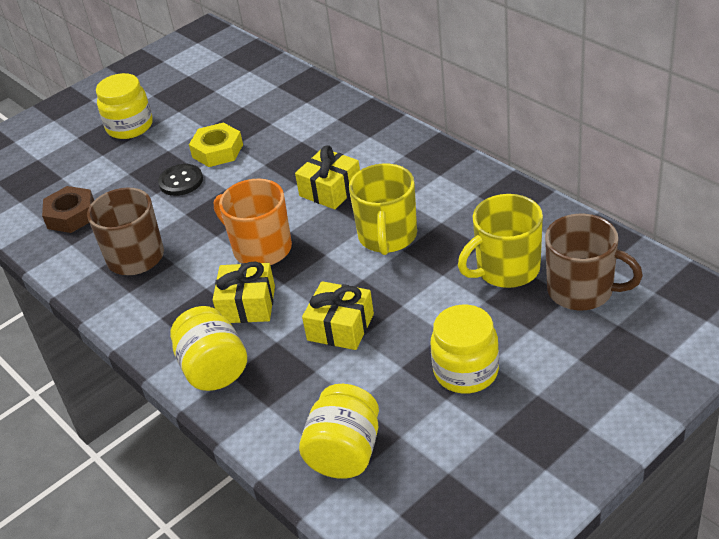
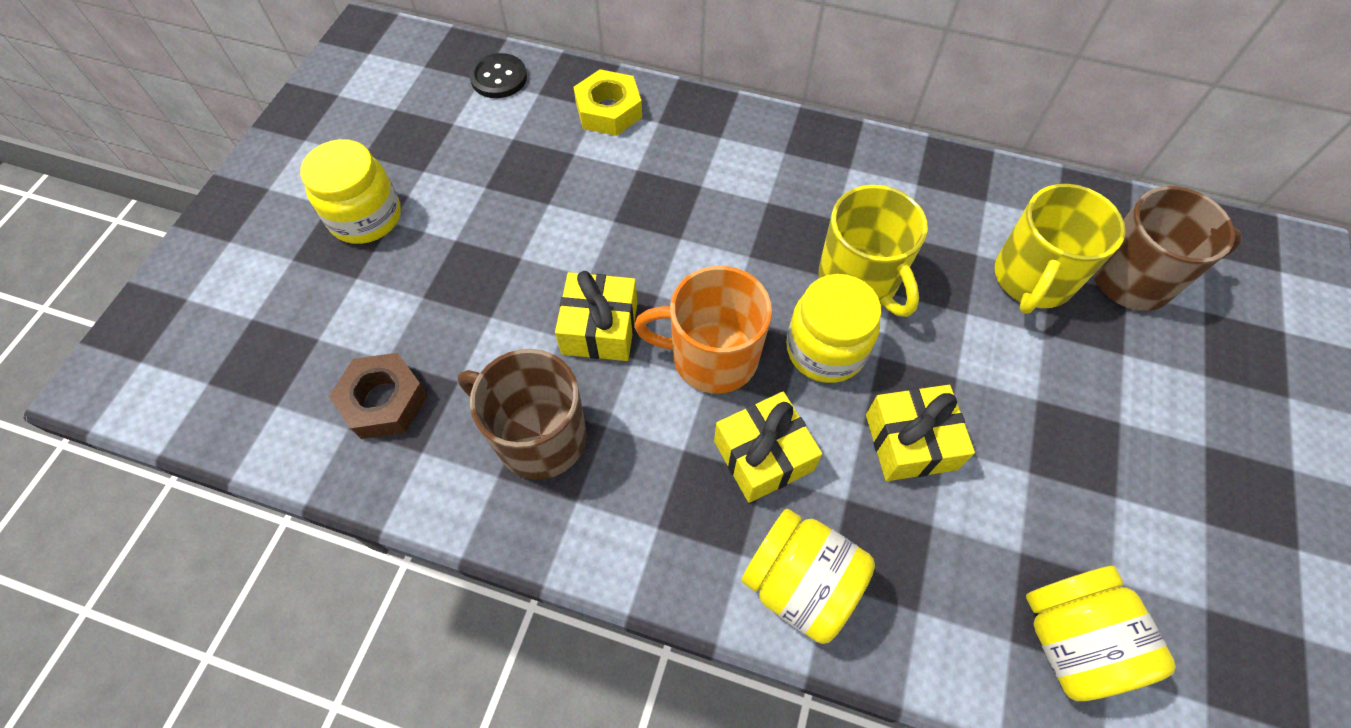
camera: 35 degrees left, 20 degrees up
(181, 181) = (514, 285): black button -> black button (499, 78)
(217, 151) = (531, 219): yellow nut -> yellow nut (609, 110)
(330, 190) = (733, 233): yellow gift -> yellow gift (600, 328)
(466, 371) = (1106, 446): yellow jar -> yellow jar (825, 349)

